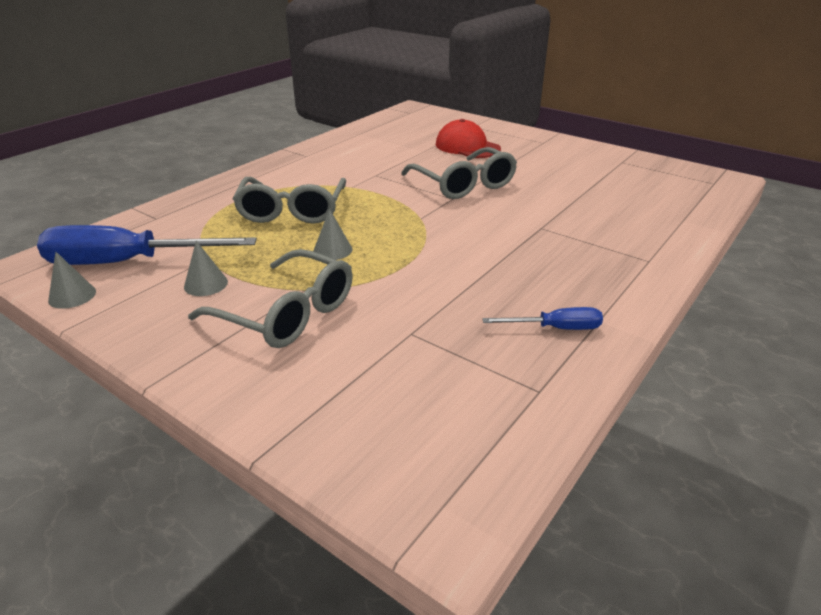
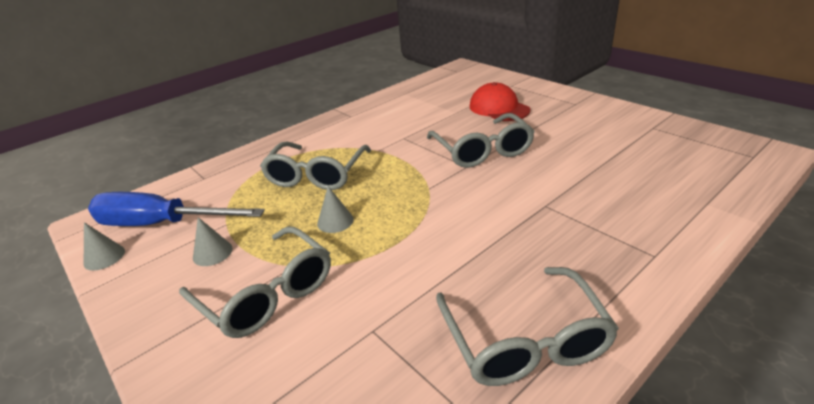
camera: 15 degrees right, 0 degrees up
(555, 328) = (525, 340): blue screwdriver -> grey glasses

